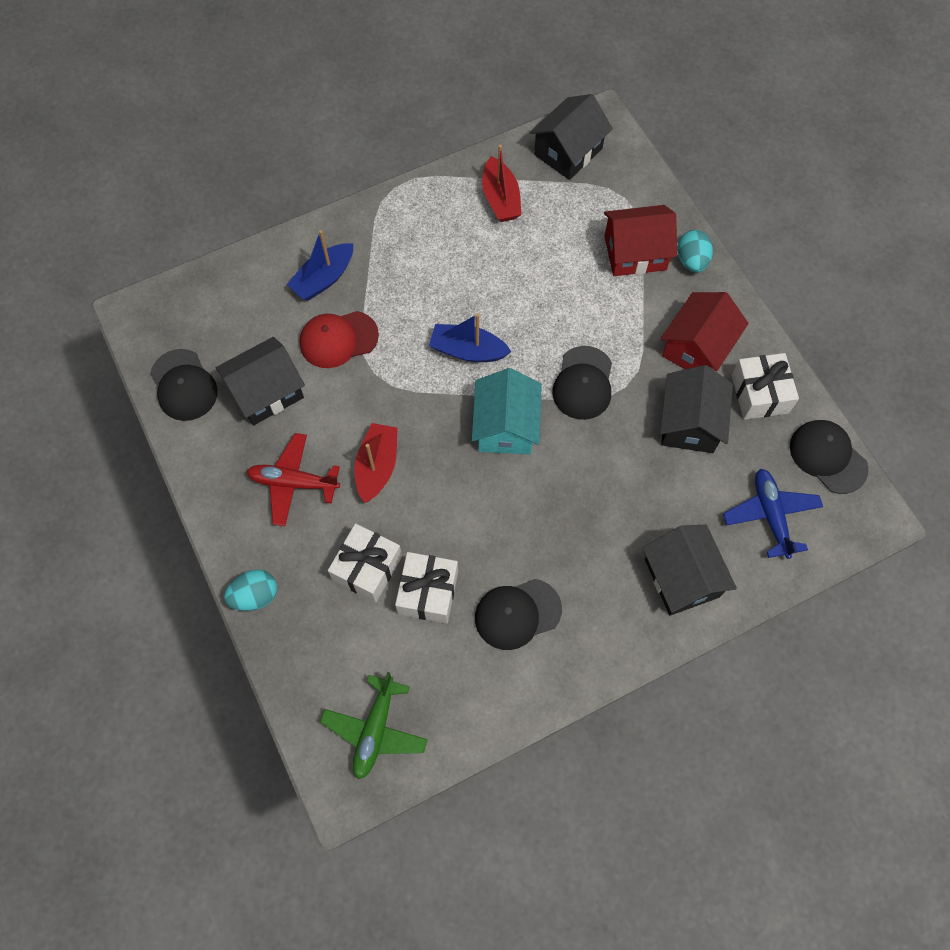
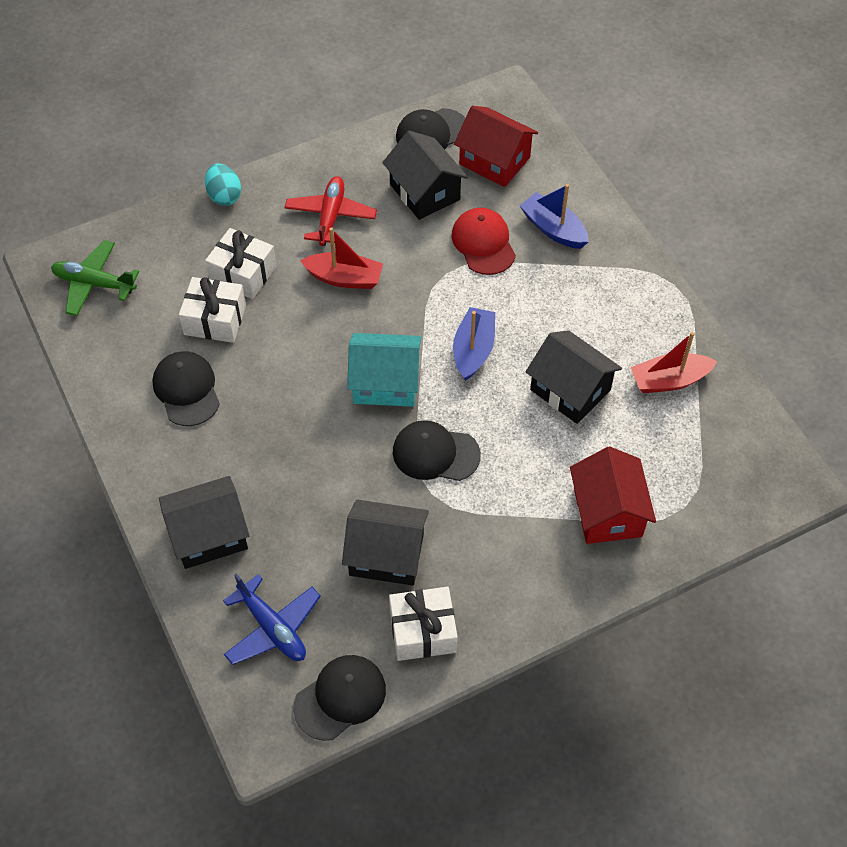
camera: 90 degrees right, 10 degrees down
(568, 151) = (745, 448): black house -> black house (570, 390)
(691, 261) = (601, 572): turquoise egg -> none
(697, 348) = (482, 569): red house -> red house (494, 161)
(770, 515) = (272, 628): blue plane -> blue plane turned 60 degrees clockwise

